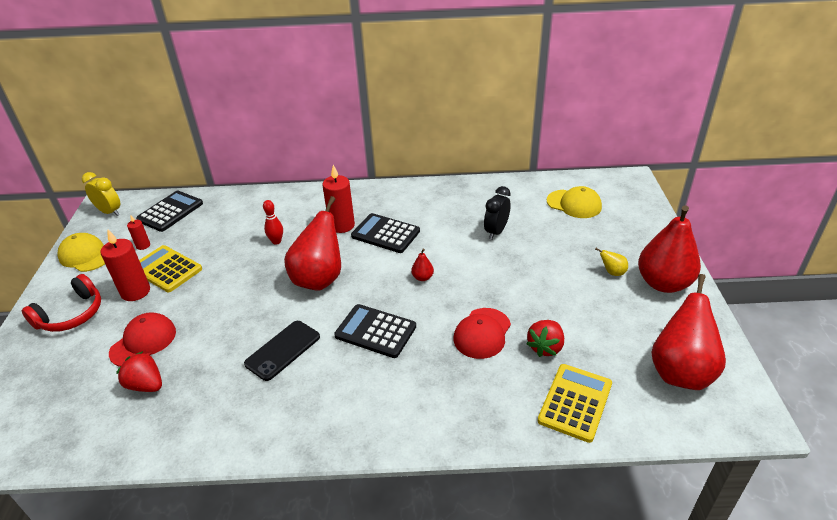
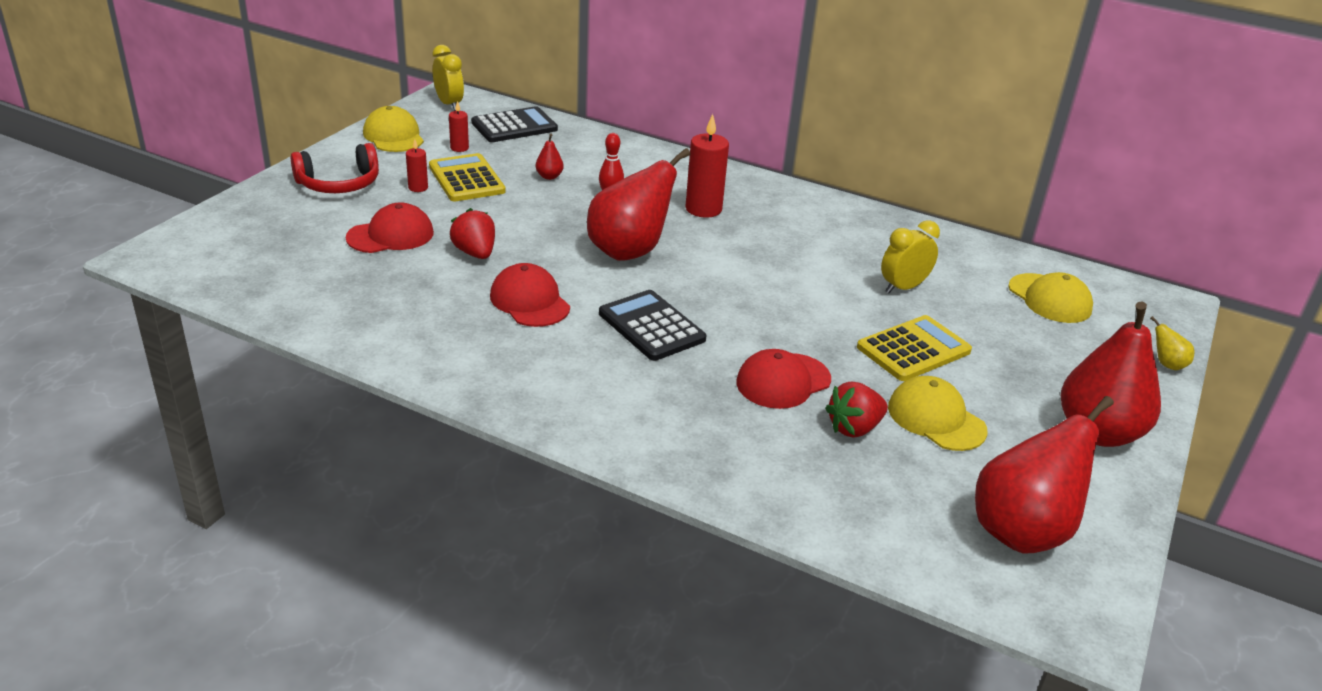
camera: 25 degrees right, 5 degrees down
(135, 292) = (418, 188): red candle -> red candle, size x0.53
(146, 385) = (363, 273): red strawberry -> red strawberry (475, 253)
(283, 350) = (530, 301): black phone -> red cap
(385, 234) = (751, 237): black calculator -> none
(422, 277) = (758, 298): red pear -> red pear (549, 176)
(496, 231) = (903, 288): black clock -> yellow clock
(575, 402) = (839, 497): yellow calculator -> yellow calculator (913, 349)
(581, 316) = (936, 419): none -> yellow cap
(612, 272) = (1030, 392): yellow pear -> yellow pear (1167, 364)

